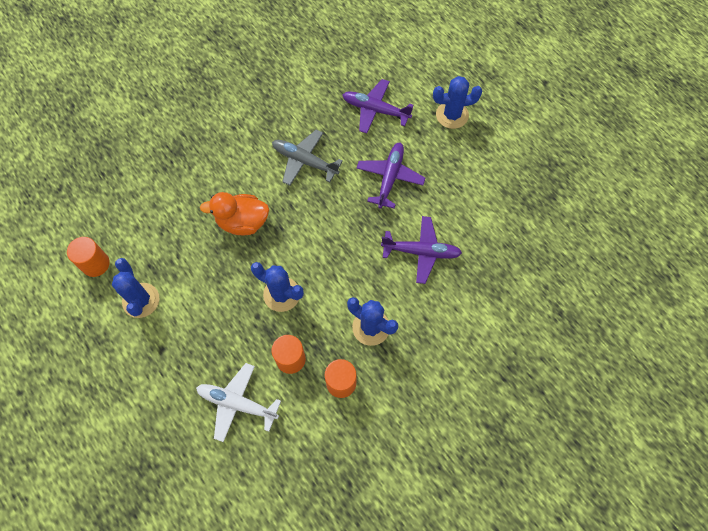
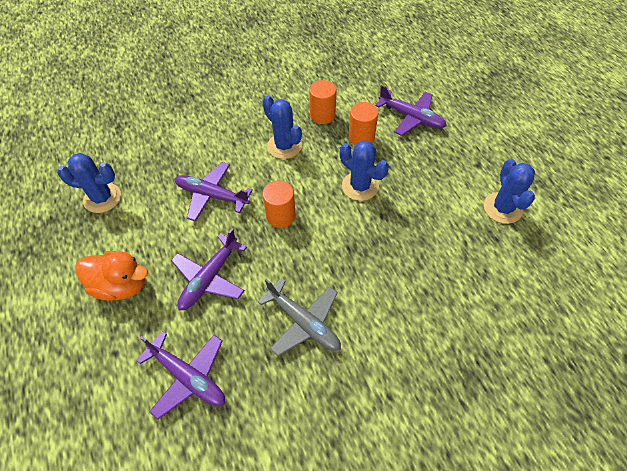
camera: 165 degrees left, 10 degrees down
(95, 264) = (558, 253): orange cylinder -> orange cylinder (280, 216)
(238, 403) = (411, 117): white plane -> purple plane
(242, 222) = (391, 263): orange duck -> orange duck (121, 285)
(452, 115) = (94, 343): blue cactus -> blue cactus (102, 198)

